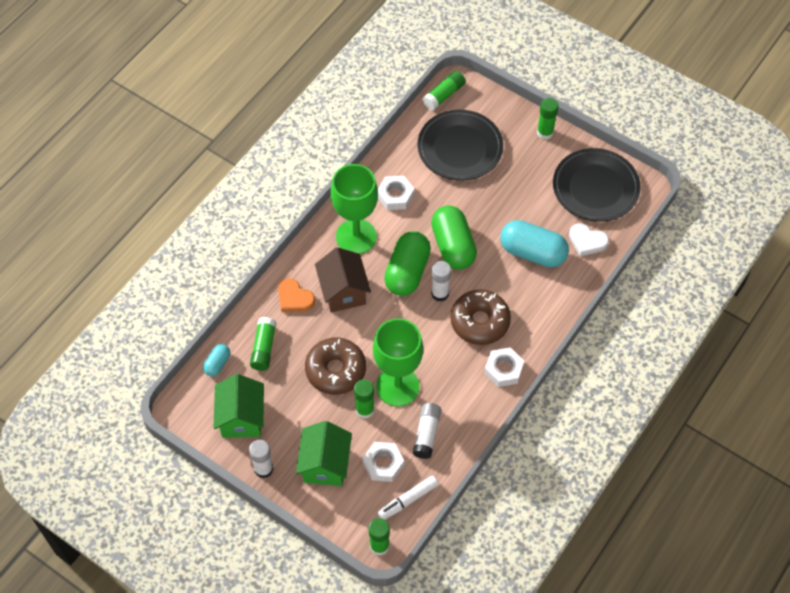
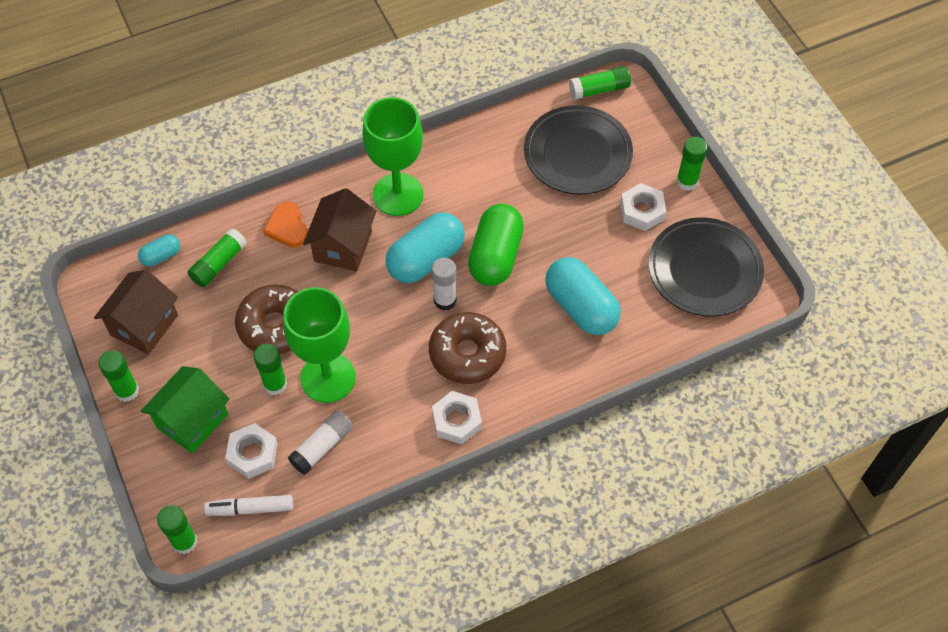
camera: 30 degrees right, 0 degrees up
(241, 418) = (144, 325): green house -> brown house
(263, 469) = (127, 391): white glue stick -> green glue stick
(395, 196) = (470, 171): white nut -> white nut (642, 211)
(407, 272) = (426, 259): green capsule -> turquoise capsule
(587, 241) = (653, 325): white heart -> none

